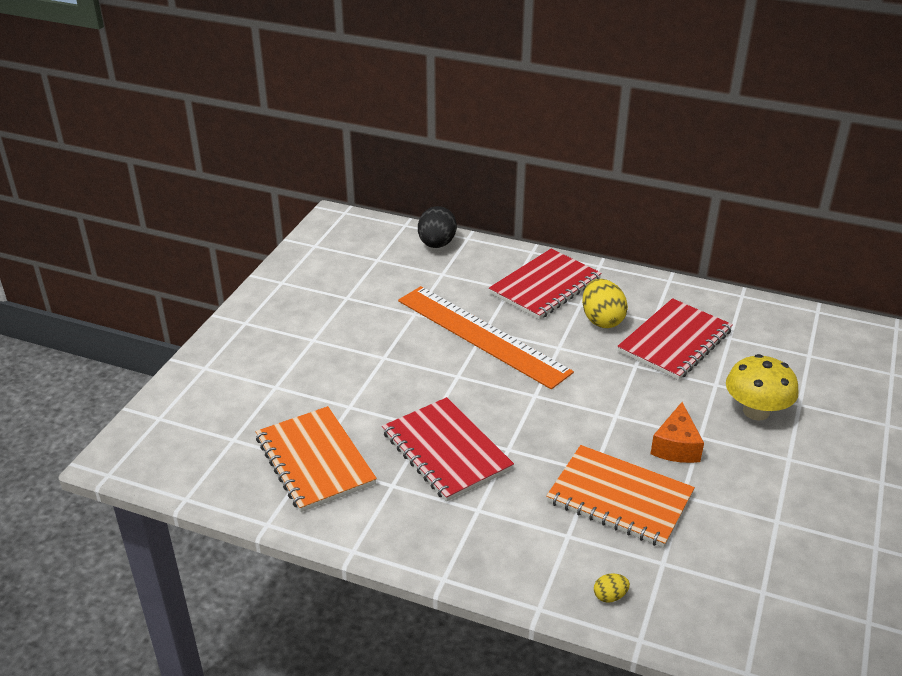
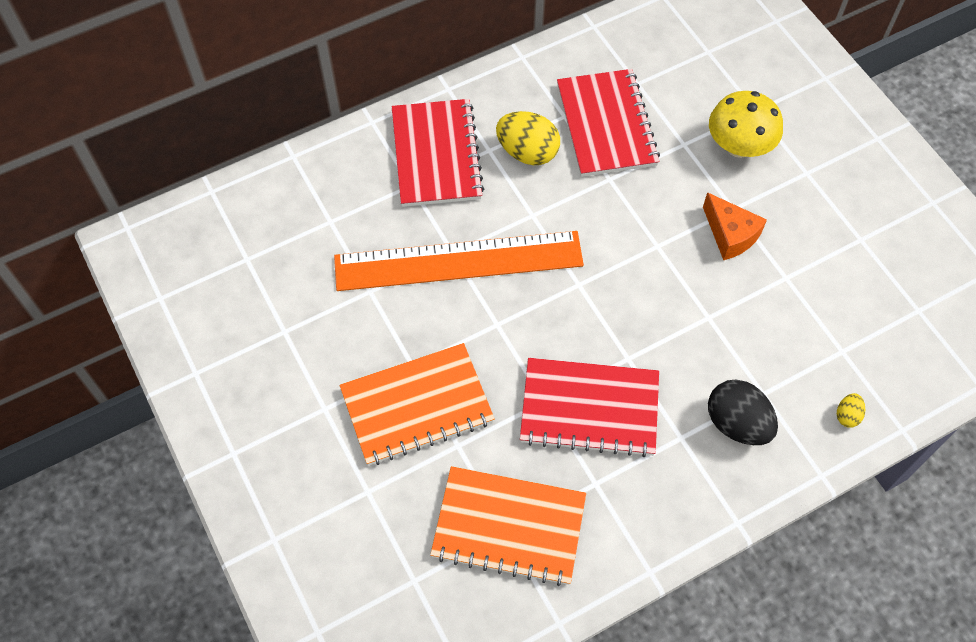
camera: 50 degrees left, 25 degrees up
(437, 244) = (276, 189): black egg -> black egg (737, 423)
(619, 498) = (753, 324): orange notebook -> orange notebook (417, 406)

